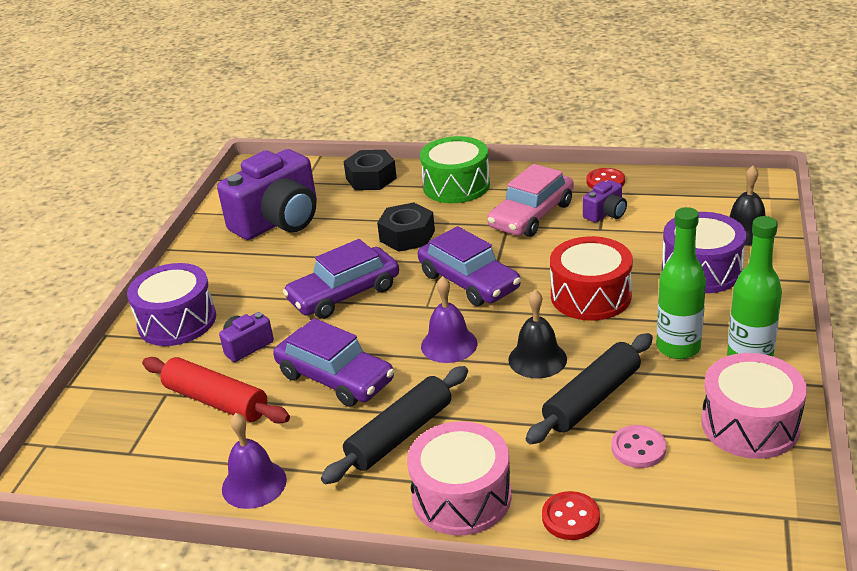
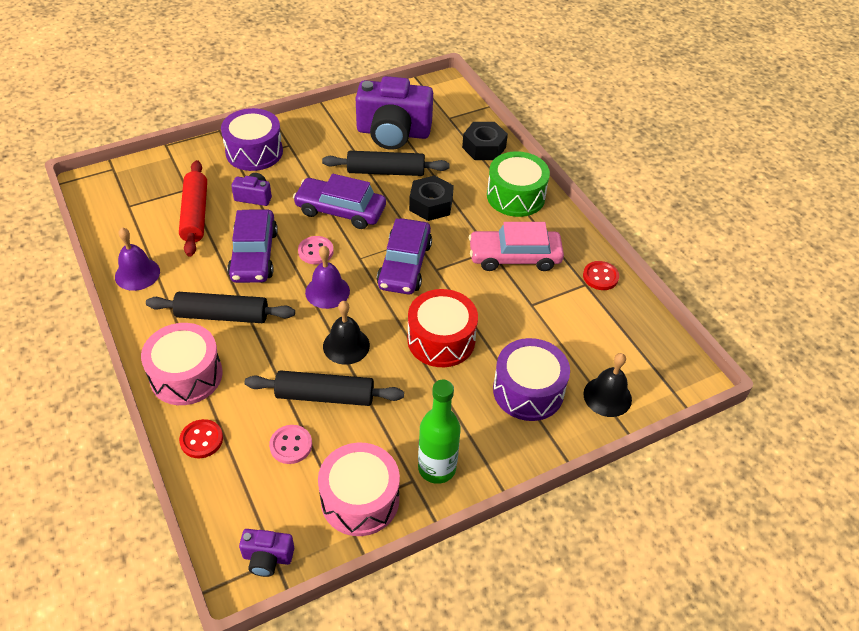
camera: 45 degrees right, 15 degrees up
(326, 245) = (386, 171): none -> black rolling pin
(382, 332) = (315, 251): none -> pink button
(605, 213) = (555, 298): purple camera -> purple camera (267, 558)
(678, 347) = (418, 419): green bottle -> none

